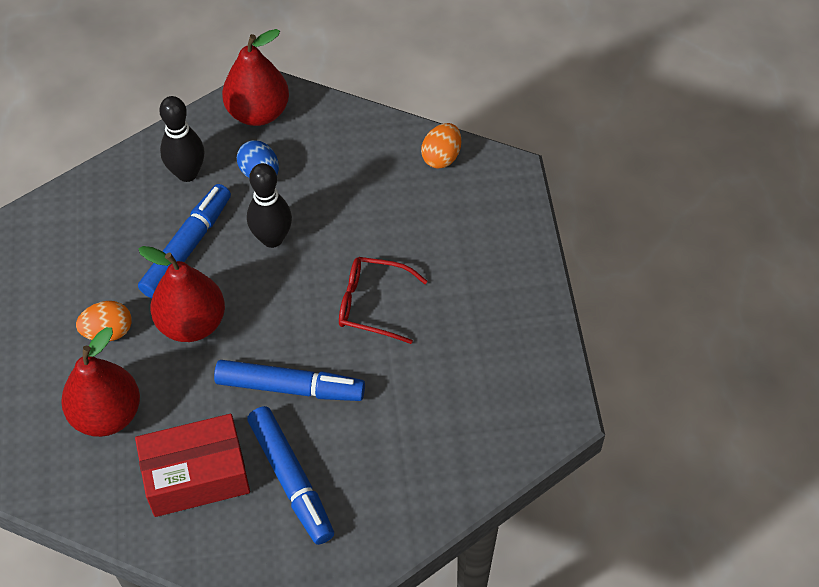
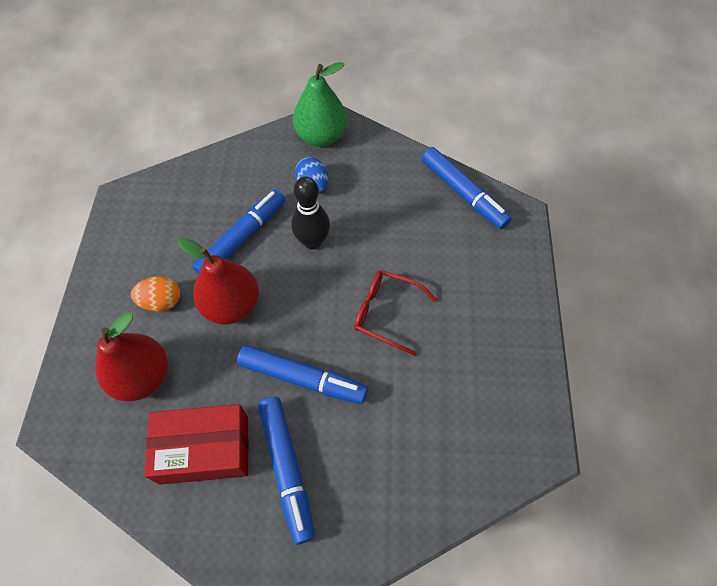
camera: 10 degrees right, 5 degrees up
(187, 173) = (255, 177): black bowling pin -> none
(258, 113) = (321, 136): red pear -> green pear
(441, 157) = (463, 193): orange egg -> blue marker

